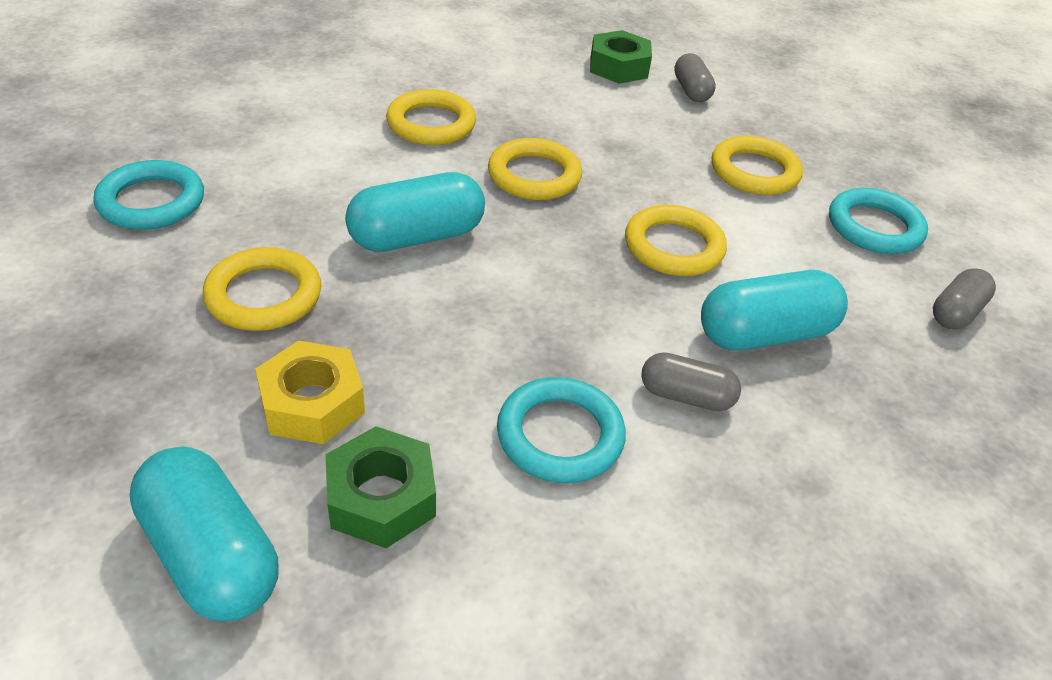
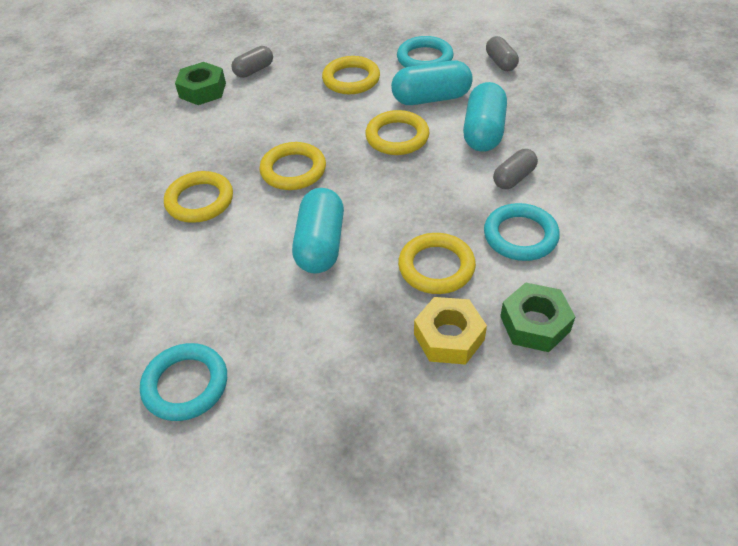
camera: 55 degrees left, 5 degrees up
(211, 555) = (548, 412): turquoise capsule -> turquoise capsule (431, 98)
(264, 295) = (335, 339): yellow ring -> yellow ring (436, 267)
(691, 91) = (254, 70): grey capsule -> grey capsule turned 60 degrees counterclockwise

